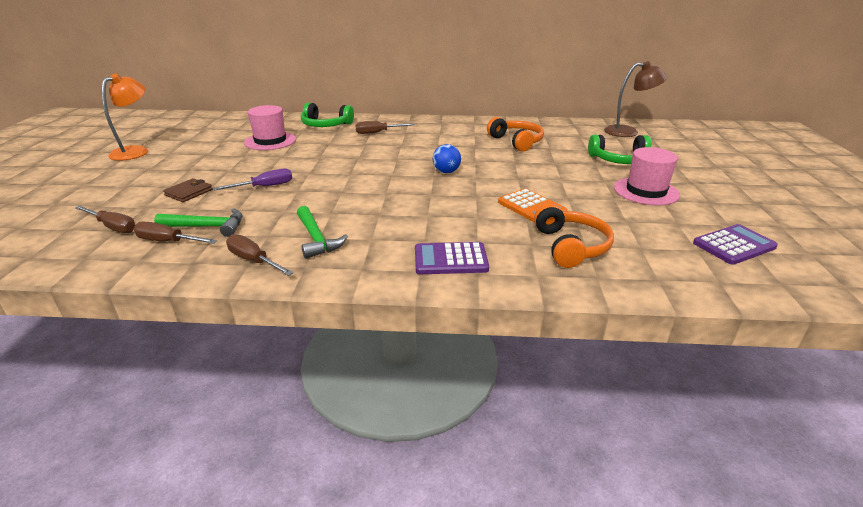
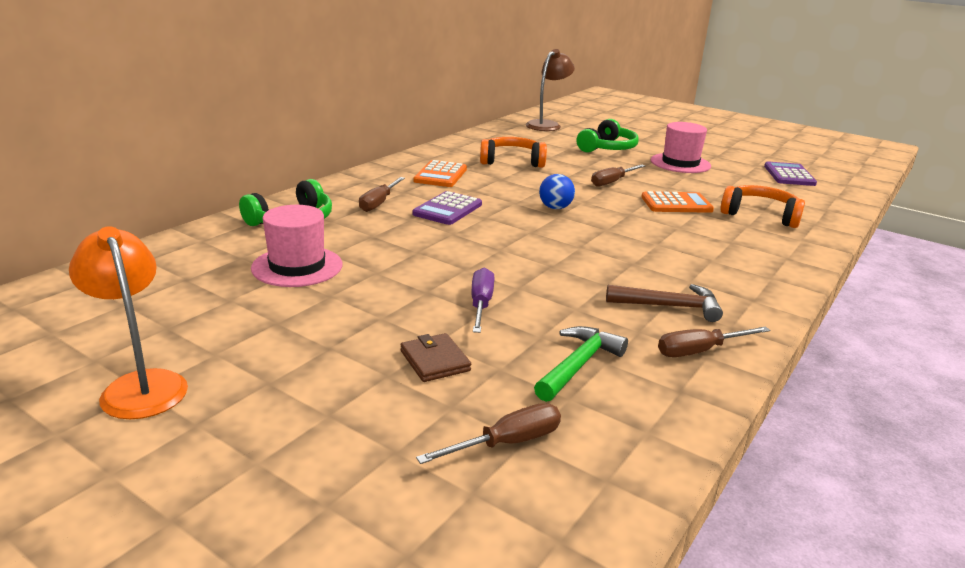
camera: 60 degrees left, 5 degrees down
(168, 241) = (603, 400): brown screwdriver -> brown screwdriver (612, 182)
(316, 239) = (669, 306): green hammer -> brown hammer
(450, 133) = (440, 175): none -> orange calculator
(450, 259) = (757, 260): purple calculator -> purple calculator (448, 209)

